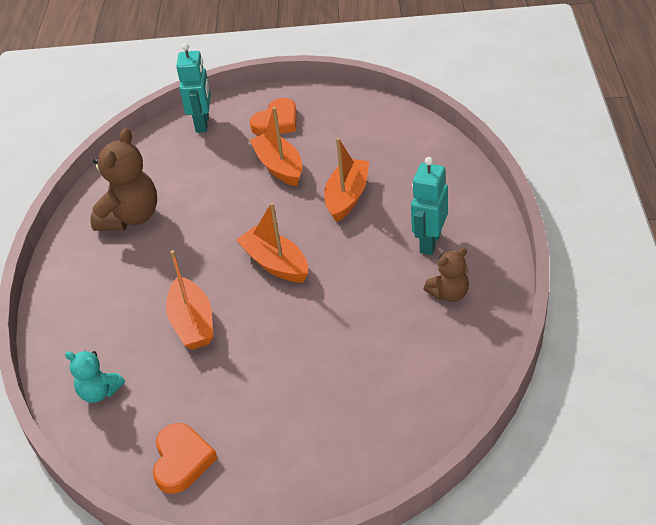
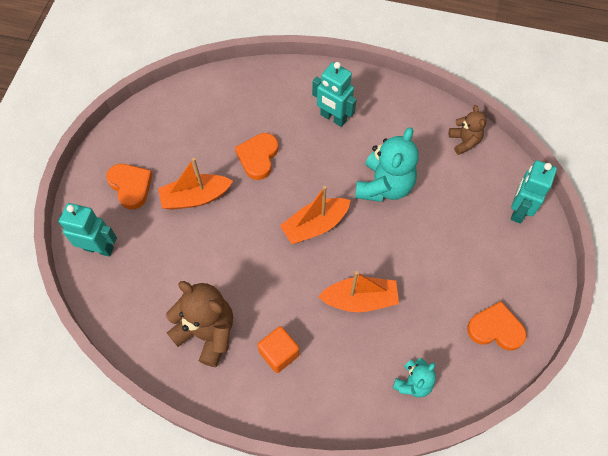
camera: 80 degrees left, 20 degrees up
(117, 274) = (279, 353): none -> orange cube
(347, 197) = (258, 157): orange boat -> orange heart
(350, 311) = (384, 186): none -> turquoise teddy bear
(365, 457) = (518, 210): none -> turquoise robot
(449, 294) = (389, 121): brown teddy bear -> brown teddy bear (464, 141)

